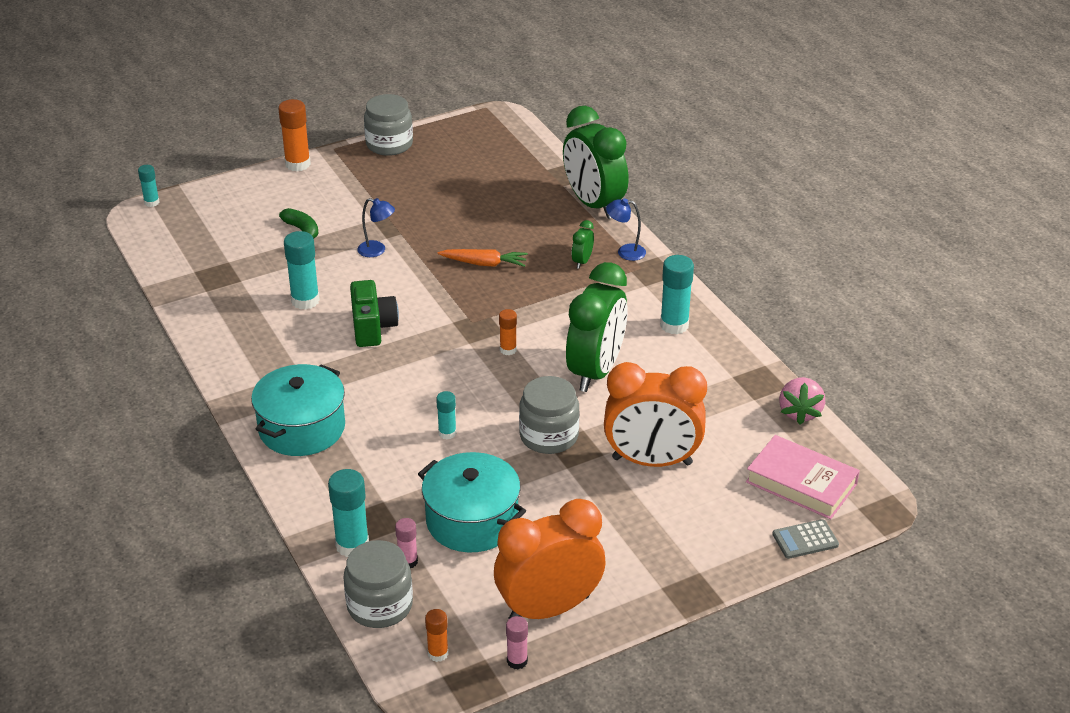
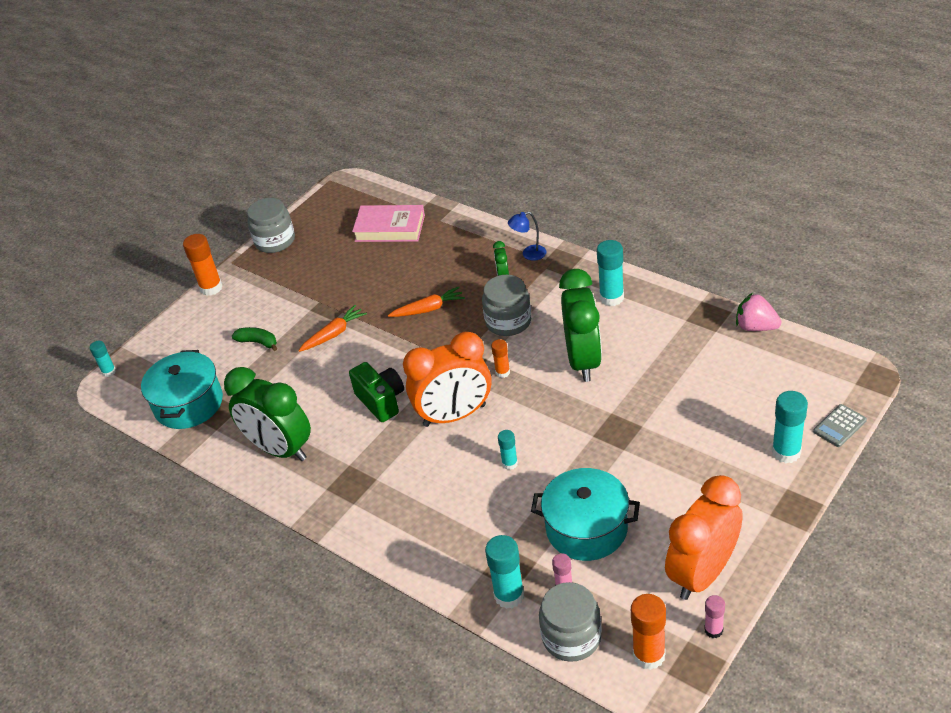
camera: 20 degrees left, 5 degrees up
(302, 428) = (389, 513): turquoise pot -> turquoise pot (188, 404)
(305, 301) = (307, 402): turquoise glue stick -> turquoise glue stick (786, 452)
(377, 250) = (334, 334): blue lamp -> orange carrot
(438, 653) = (649, 655): orange glue stick -> orange glue stick, size x1.73
(549, 436) = (589, 430): grey jar -> grey jar (508, 321)
(593, 204) = (475, 226): green clock -> green clock (280, 449)
(652, 461) = (682, 415): orange clock -> orange clock (454, 415)
(800, 412) = (756, 327): pink strawberry -> pink strawberry turned 135 degrees clockwise
(801, 483) = (801, 382): pink book -> pink book (390, 228)

